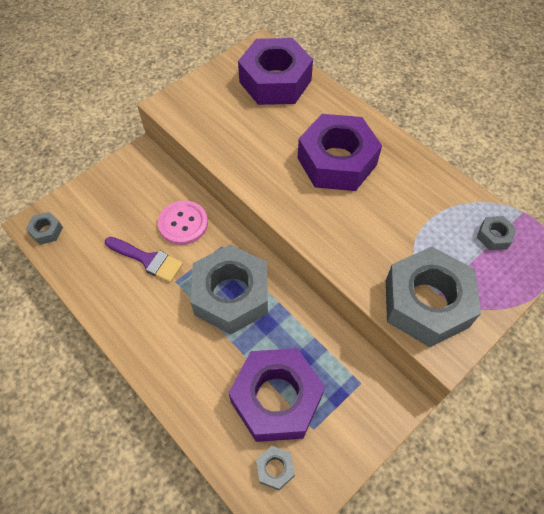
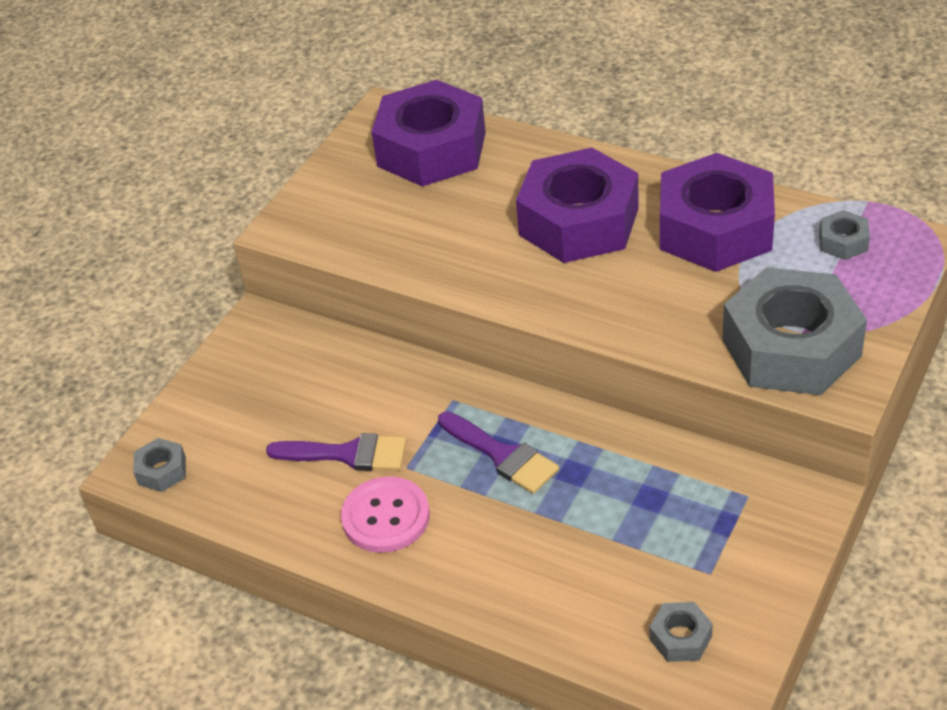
camera: 15 degrees left, 15 degrees down
(183, 223) = (377, 390): pink button -> pink button (386, 517)
(231, 295) = (502, 455): grey nut -> purple brush
(276, 399) = (638, 556): purple nut -> purple nut (715, 229)

